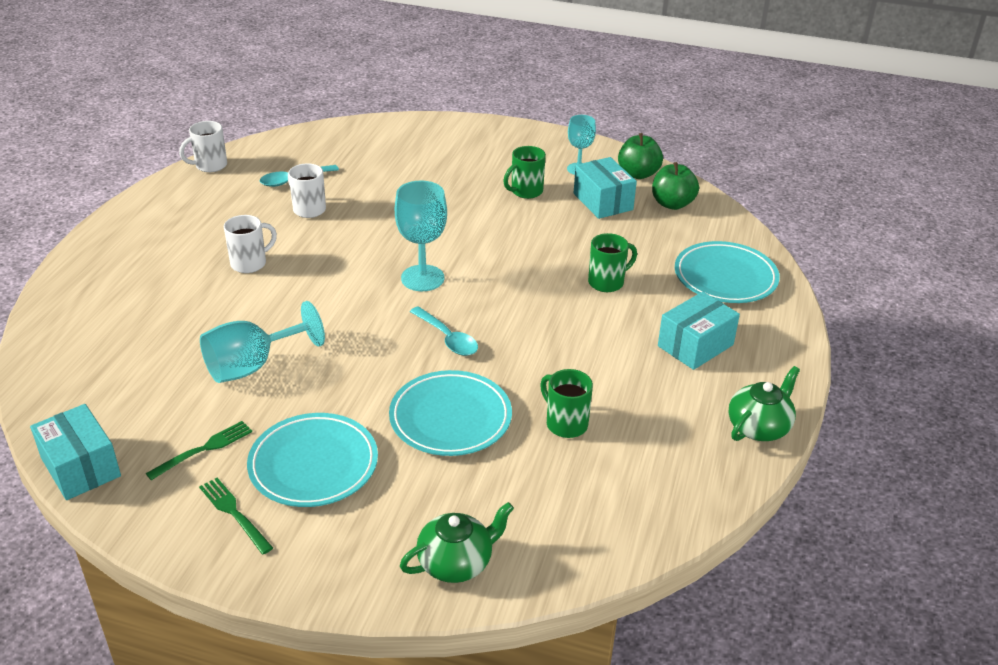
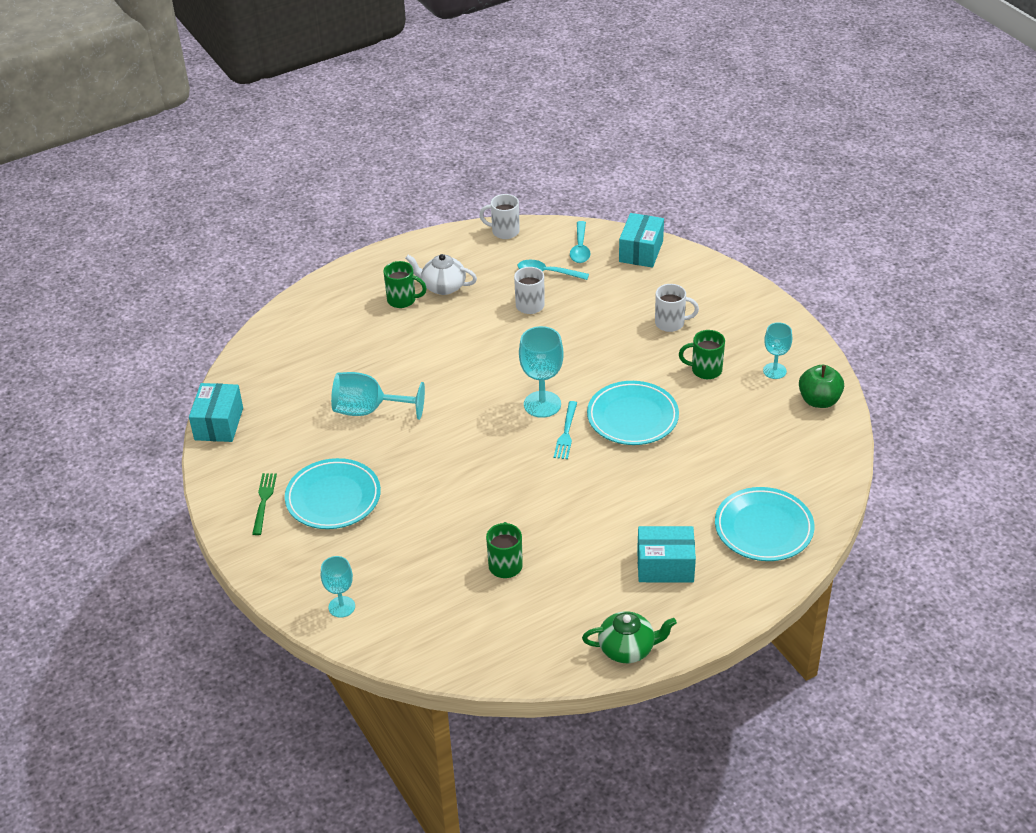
camera: 45 degrees right, 5 degrees up
(201, 230) = (443, 286): none -> white teapot
(204, 449) = (288, 451): green fork -> none
(250, 263) = (446, 331): white mug -> white mug (671, 323)
(447, 338) = (505, 460): turquoise spoon -> turquoise spoon (580, 248)
(450, 418) = (441, 517): turquoise plate -> turquoise plate (632, 417)
(456, 563) = (341, 607): green teapot -> turquoise goblet
(474, 289) = (566, 433): none -> turquoise fork
(603, 202) = (755, 411): turquoise box -> turquoise box (641, 251)
(607, 282) = (667, 481): green mug -> green mug (403, 300)
(672, 204) = (810, 443): green apple -> none

